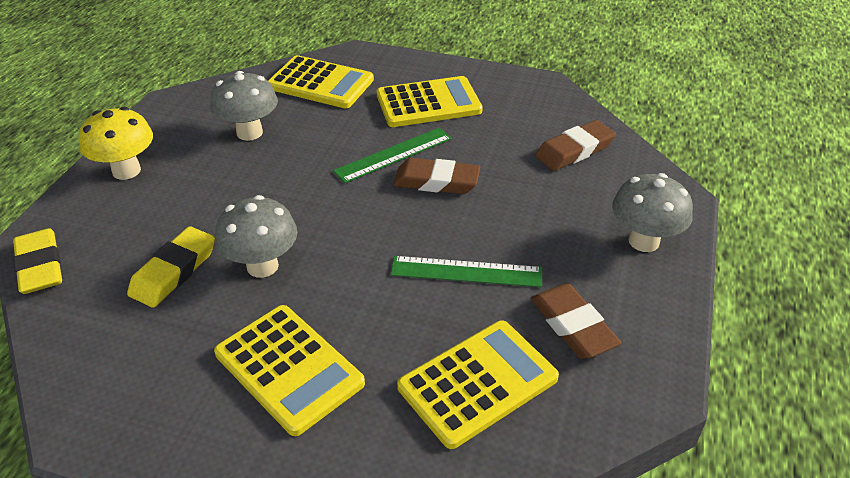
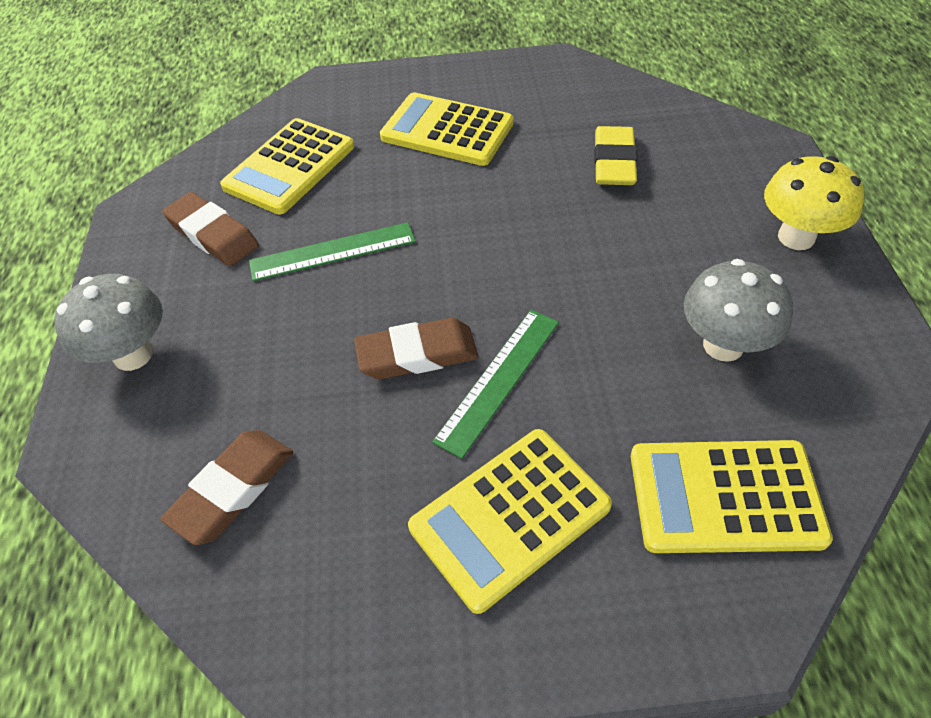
camera: 160 degrees right, 10 degrees up
(40, 266) = (734, 129): yellow eraser -> none
(262, 266) = (538, 192): grey mushroom -> none

